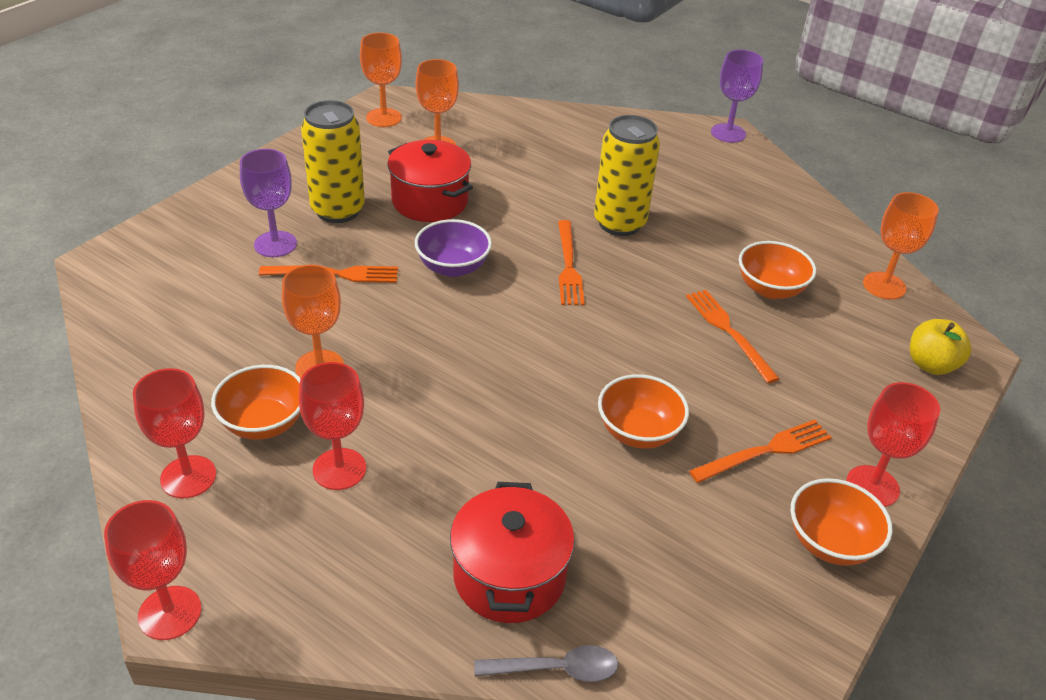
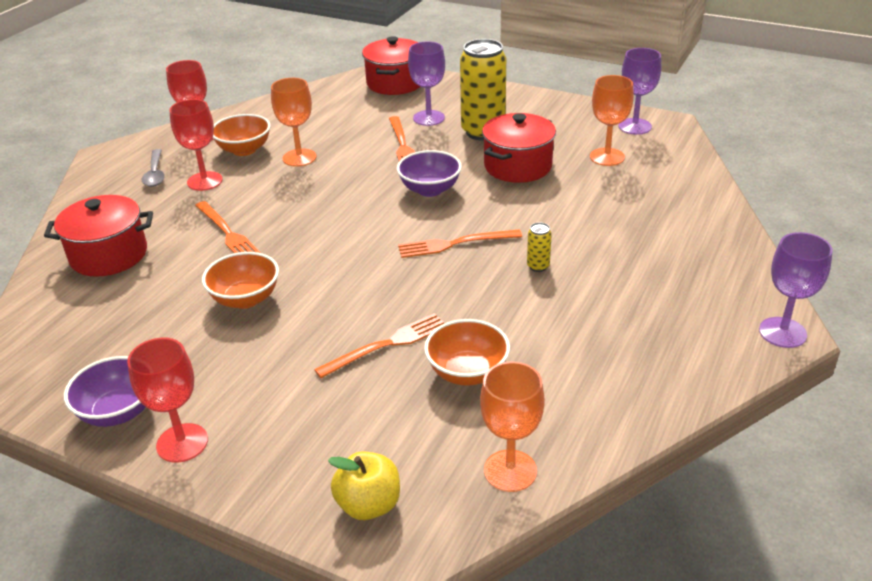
camera: 85 degrees right, 5 degrees down
(149, 258) = (395, 83): none -> red pot
(170, 613) = (102, 153): red goblet -> none
(384, 118) = (634, 126): orange goblet -> purple goblet
(556, 669) = (33, 281): grey spoon -> grey spoon (155, 174)
(619, 223) = (538, 266): yellow can -> yellow can, size x0.41
(765, 451) = (225, 371): orange fork -> orange fork (227, 233)
(830, 542) = (118, 412): orange bowl -> purple bowl

